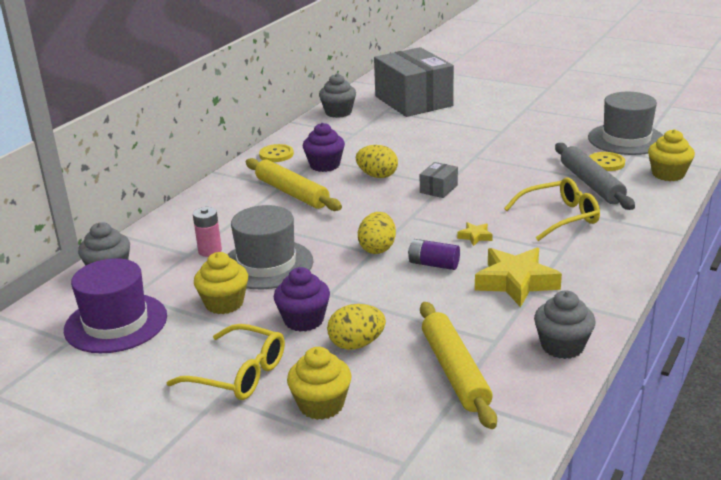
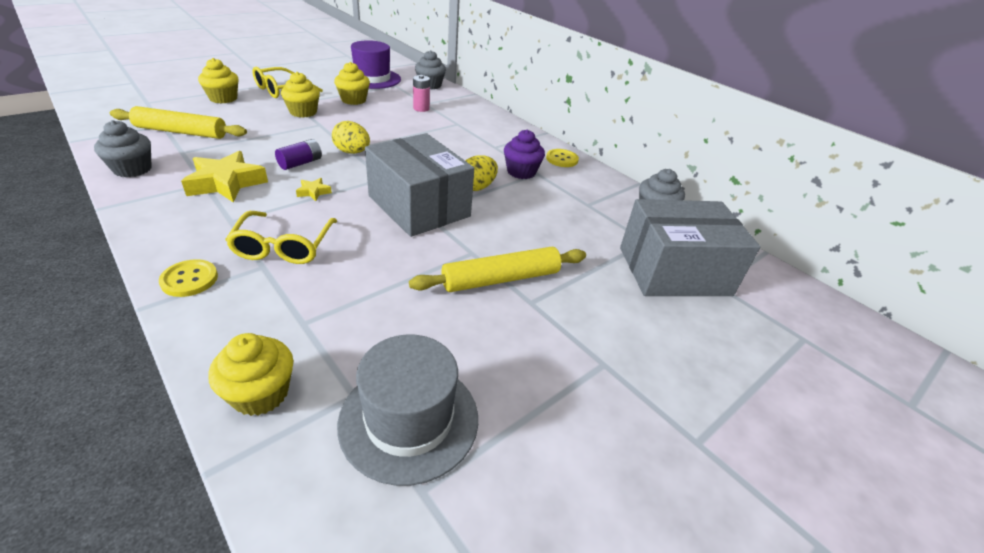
camera: 105 degrees right, 10 degrees up
(267, 264) = (382, 118): grey hat -> none
(292, 193) = (479, 148): yellow rolling pin -> yellow rolling pin (501, 279)
(304, 320) = (303, 112): purple cupcake -> yellow cupcake
(356, 344) = (256, 117): yellow egg -> none
(438, 189) = (419, 206): grey box -> grey box, size x2.48
(591, 184) = (320, 303): grey rolling pin -> none
(606, 163) = (357, 348): yellow button -> yellow button (189, 279)

